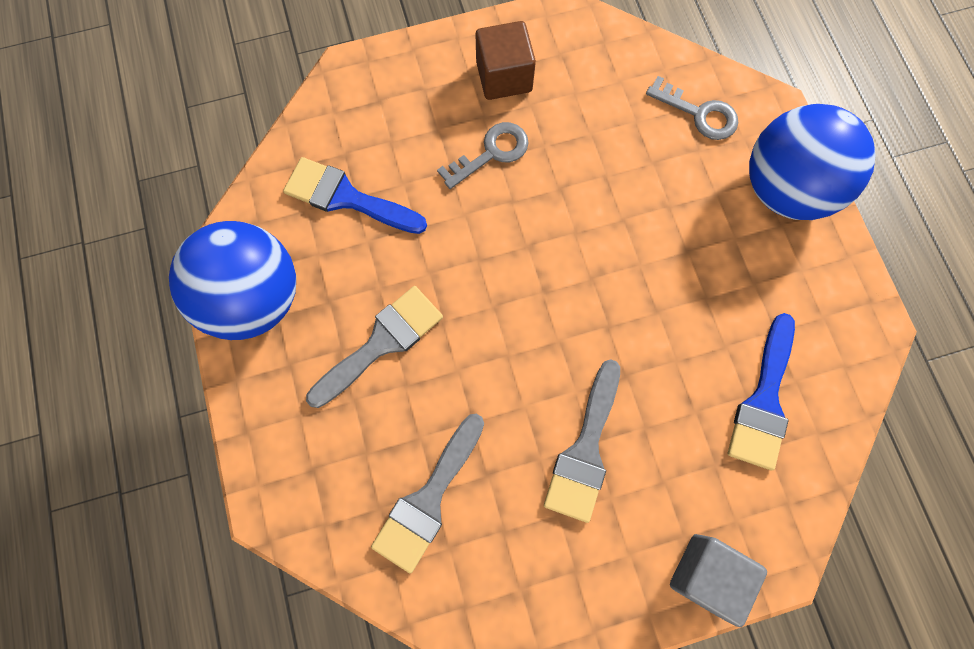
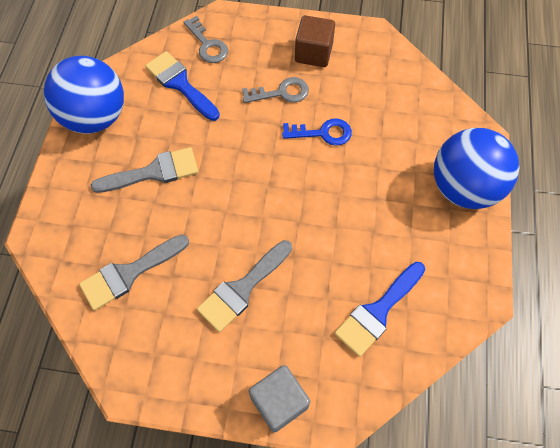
camera: 25 degrees right, 10 degrees down
(575, 188) = (322, 133): none -> blue key
(699, 113) = (429, 120): grey key -> grey key (207, 45)

